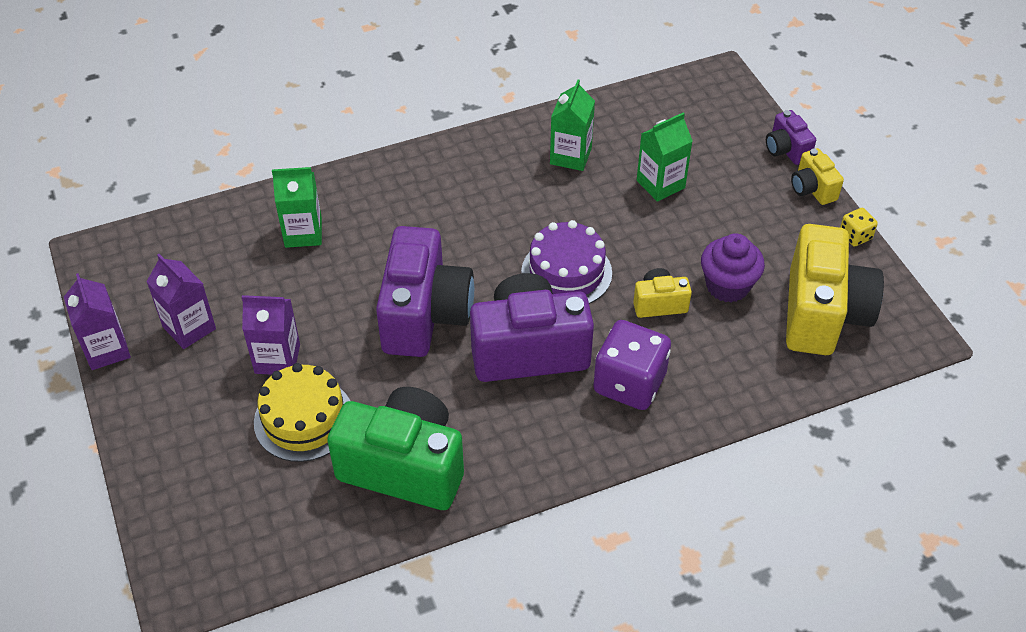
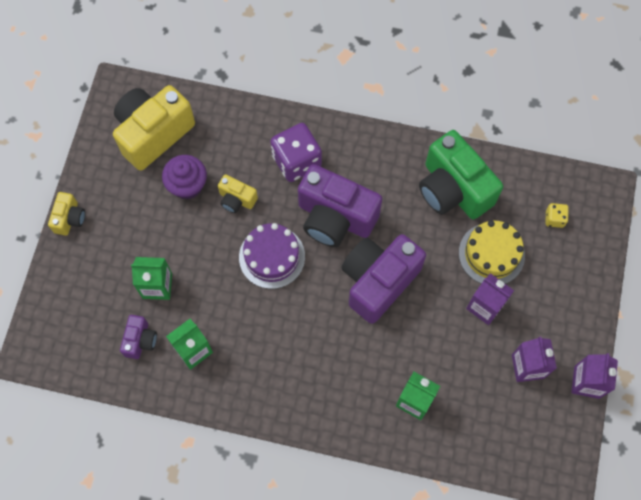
camera: 145 degrees left, 20 degrees up
(786, 150) = (53, 259): purple camera -> purple camera (140, 340)
(855, 236) = (81, 169): yellow dice -> yellow dice (554, 219)

